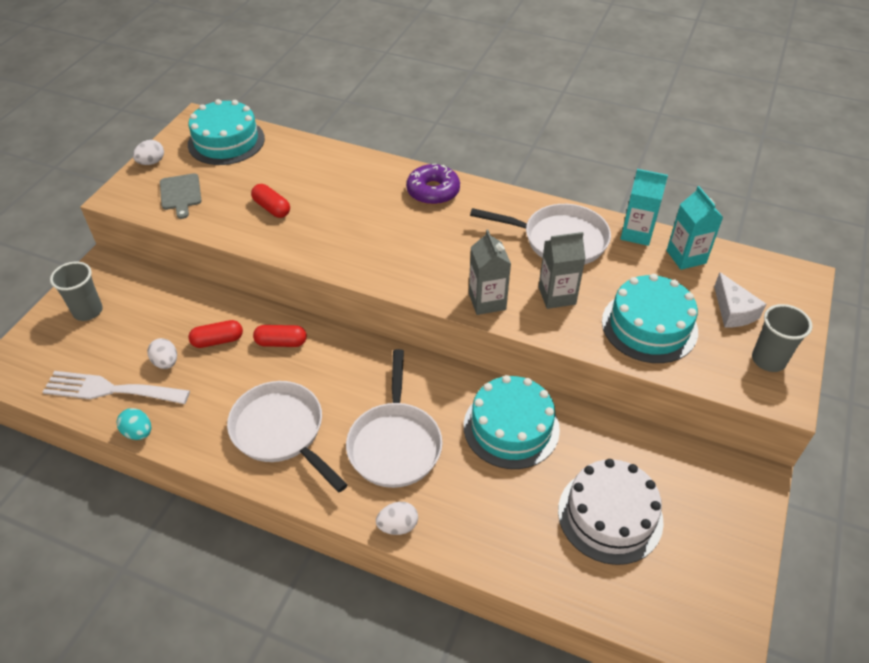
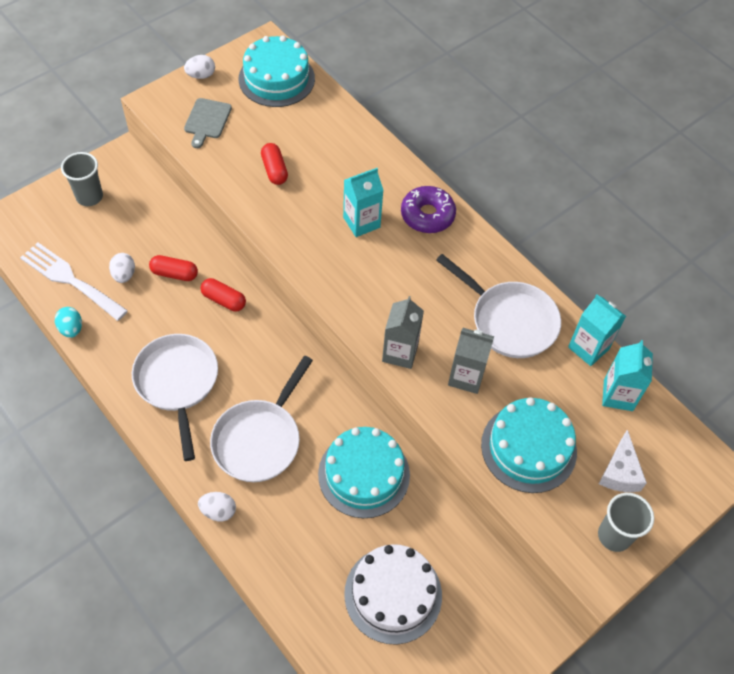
camera: 25 degrees right, 10 degrees up
(380, 218) = (361, 222): none -> turquoise carton

